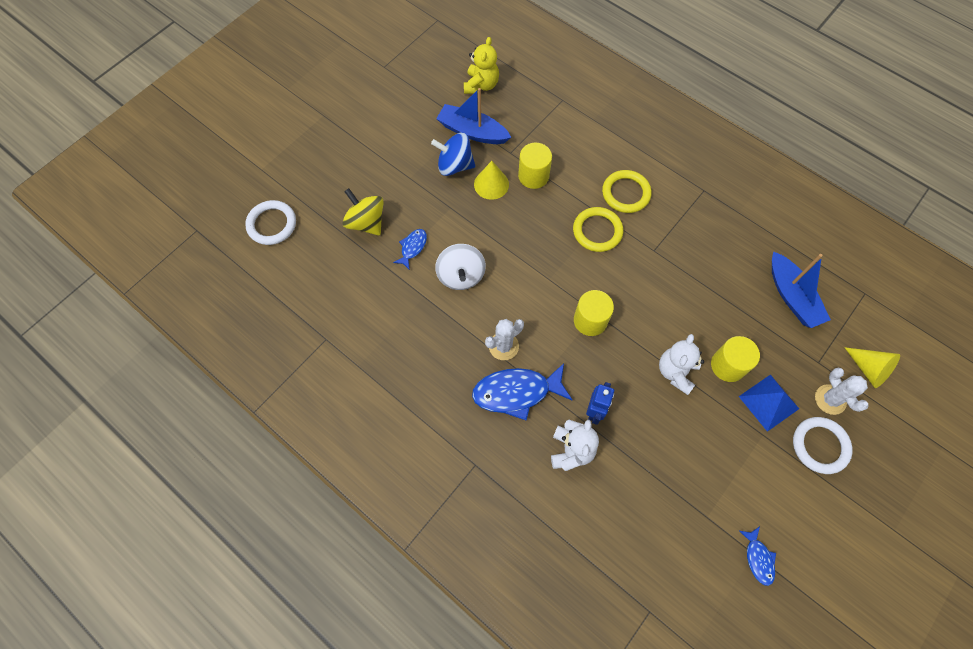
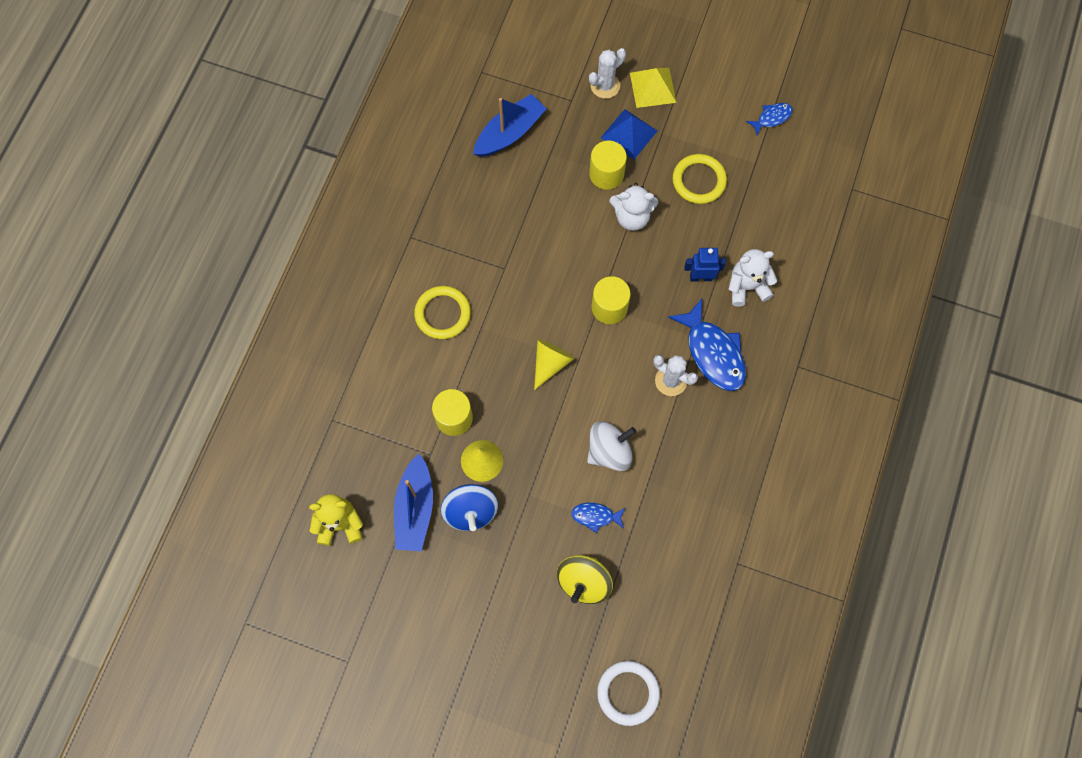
camera: 110 degrees left, 5 degrees up
(597, 231) = (502, 330): yellow ring -> yellow ring (699, 181)
(820, 446) = (653, 87): white ring -> yellow pyramid
(868, 369) = (562, 59): yellow cone -> yellow cone (550, 363)

